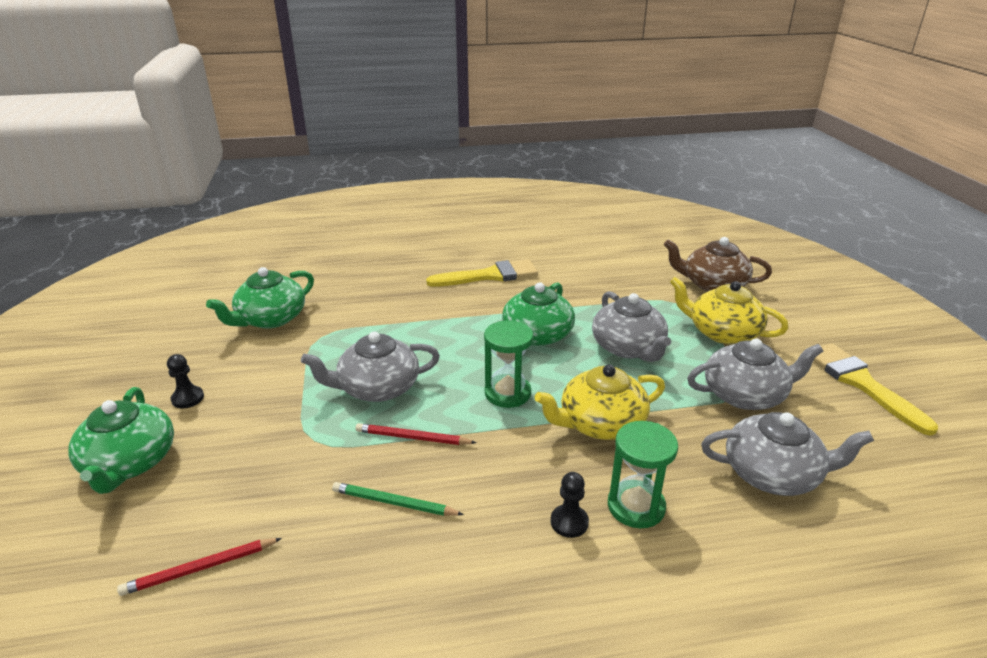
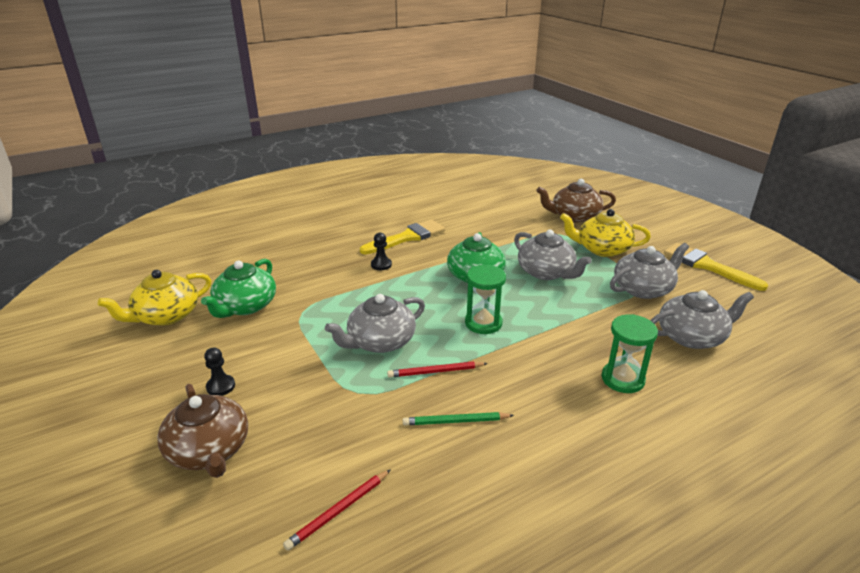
camera: 20 degrees left, 0 degrees up
(130, 463) = (209, 450): green teapot -> brown teapot
(569, 522) = (587, 401): black pawn -> black pawn (381, 265)
(600, 423) = (563, 329): yellow teapot -> yellow teapot (166, 315)

